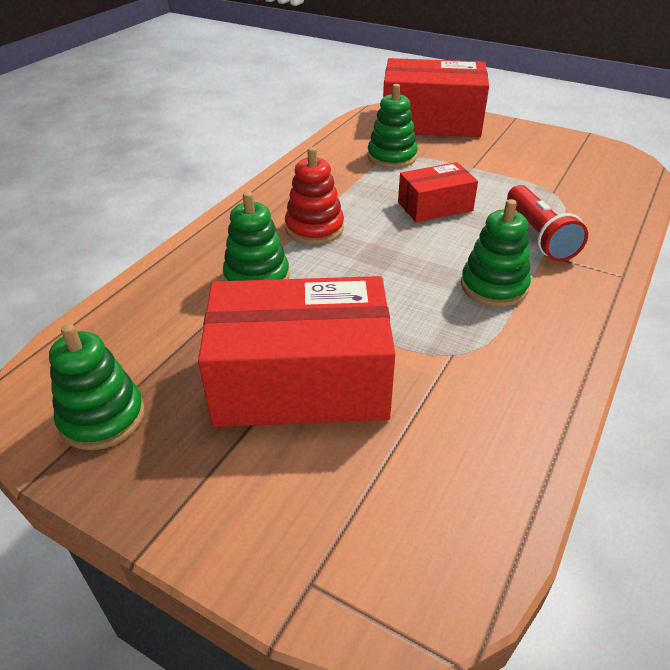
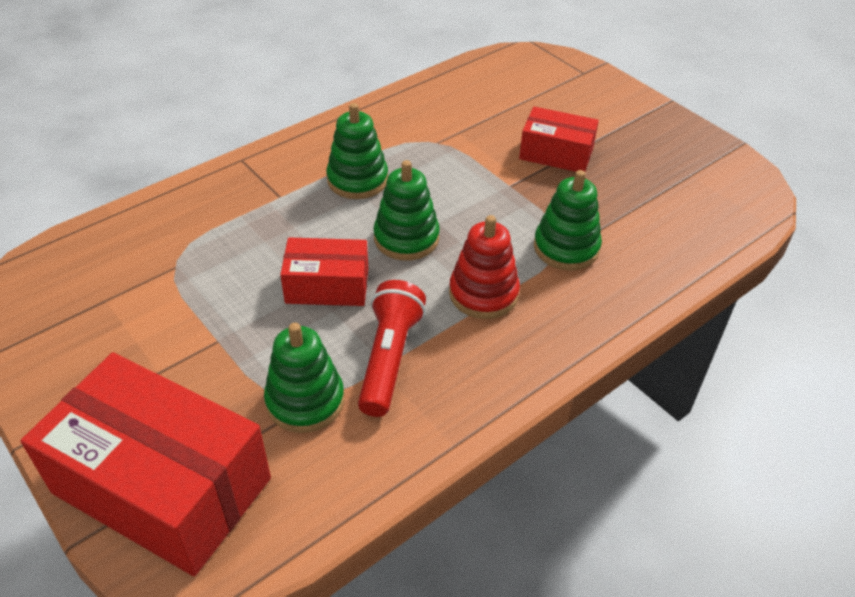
camera: 160 degrees left, 5 degrees up
(102, 417) = (701, 167): green stacking toy -> green stacking toy (406, 238)
(301, 381) = (556, 153): red box -> red box, size x0.53
(538, 235) = (261, 216): red flashlight -> red flashlight (389, 359)

